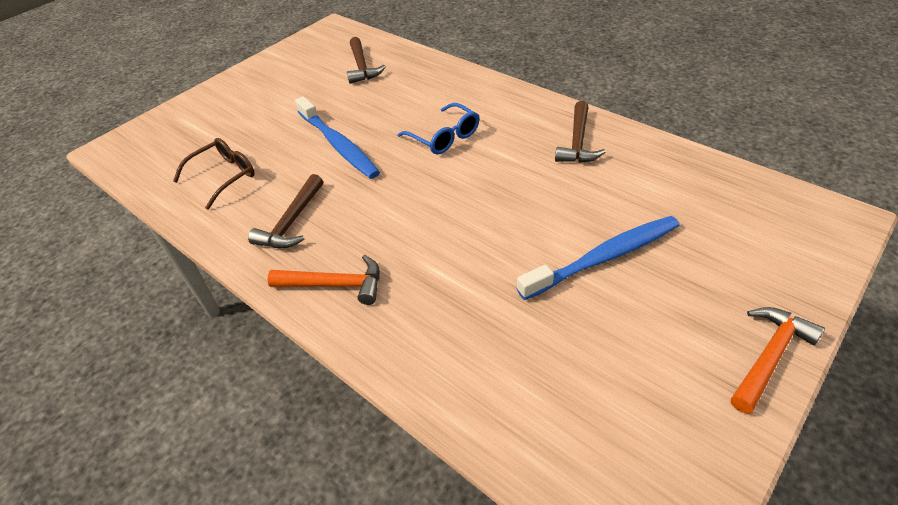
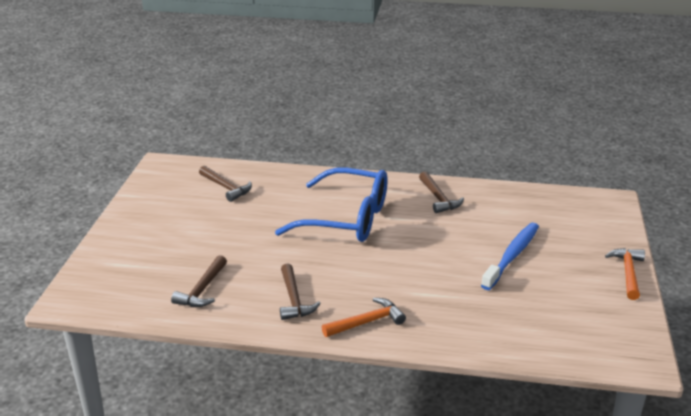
camera: 35 degrees left, 15 degrees down
(223, 177) = (202, 290): brown glasses -> brown hammer
(338, 145) = (271, 244): blue toothbrush -> none
(444, 137) = (346, 218): blue glasses -> blue glasses, size x2.00

